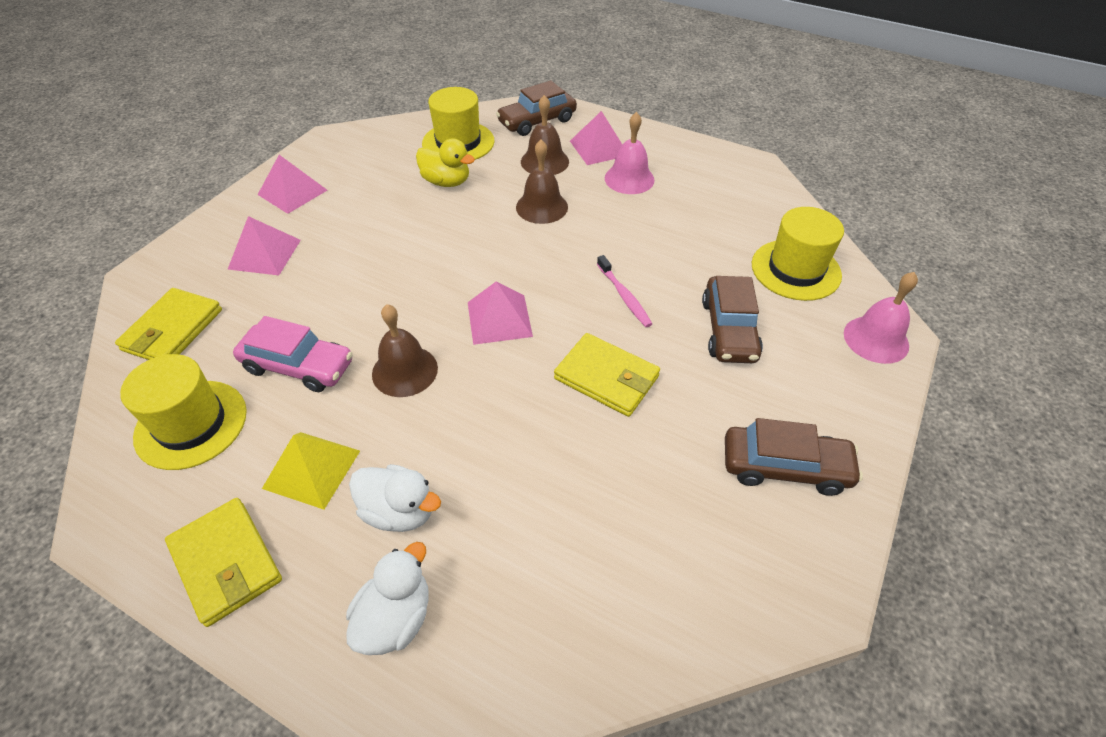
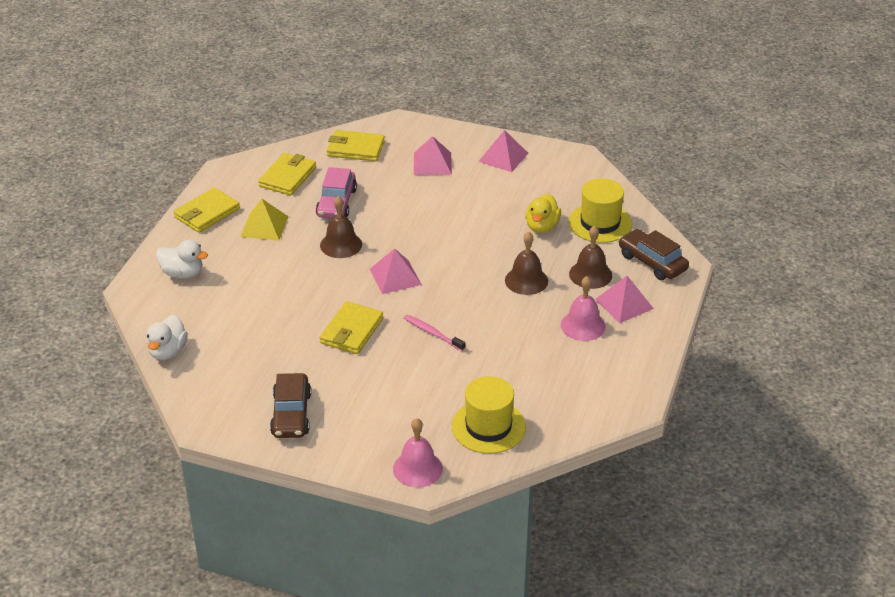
camera: 80 degrees right, 10 degrees down
(191, 424) = (288, 177): yellow hat -> yellow wallet
(399, 511) = (241, 262): white duck -> white duck (167, 351)
(624, 296) = (432, 333): pink toothbrush -> pink toothbrush turned 75 degrees clockwise
(729, 330) = (410, 388): brown car -> none

